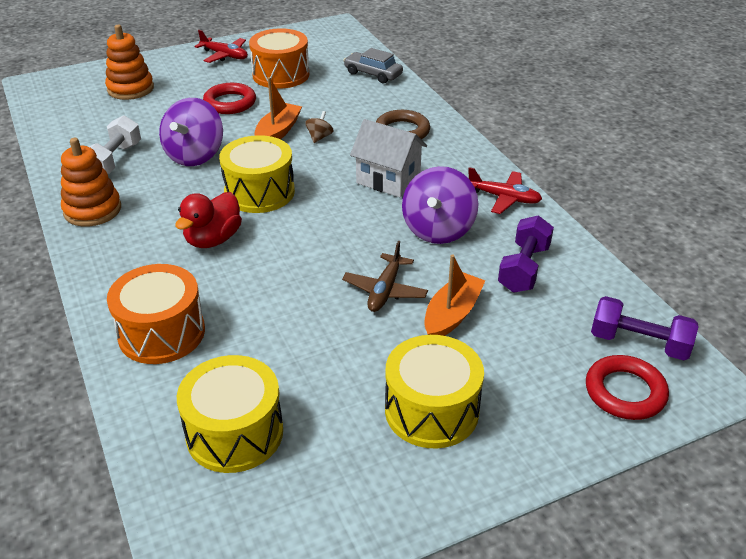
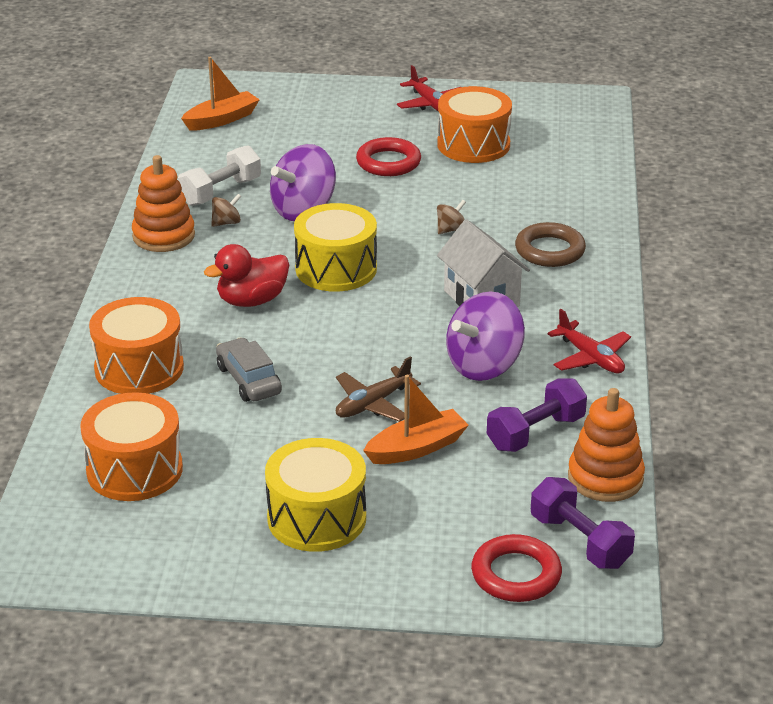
camera: 30 degrees right, 5 degrees down
(130, 89) = (297, 117): orange stacking toy -> orange stacking toy (605, 478)
(139, 183) = (226, 223): none -> brown spinning top
(234, 433) = (134, 470): yellow drum -> orange drum
(278, 132) = (411, 210): orange boat -> orange boat (221, 119)
(373, 74) = (582, 173): grey car -> grey car (249, 380)

